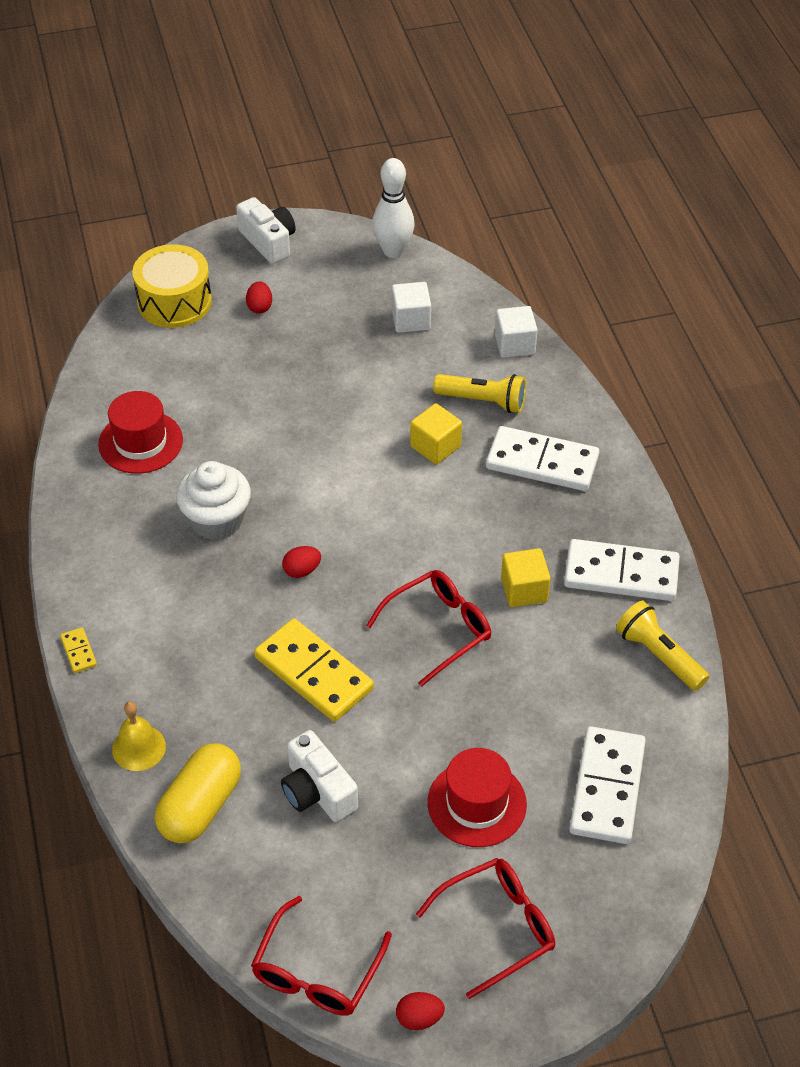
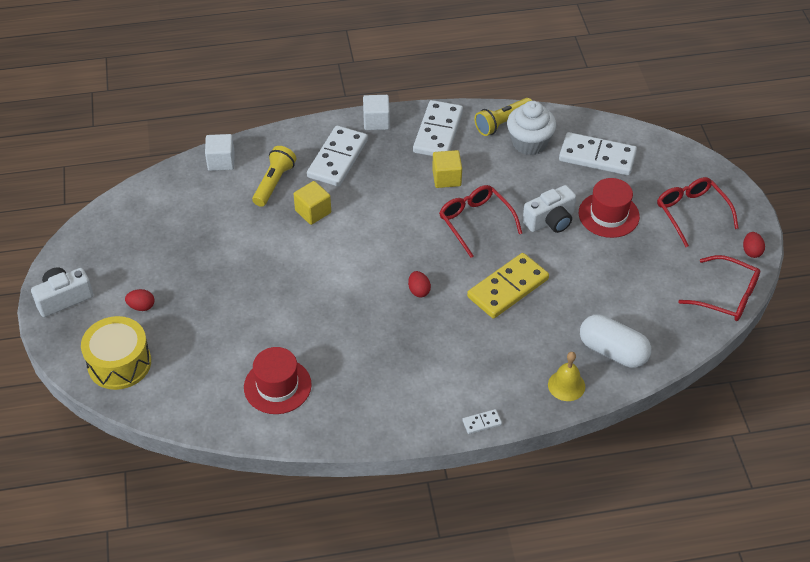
camera: 85 degrees left, 0 degrees up
(78, 651) = (482, 423): yellow domino -> white domino
(200, 806) = (613, 351): yellow capsule -> white capsule
(216, 520) = (365, 338): white cupcake -> white cupcake (529, 143)
(317, 791) = (600, 290): white camera -> white camera (550, 221)
(393, 251) = (99, 221): white bowling pin -> none
(411, 320) = (181, 216): white cube -> white cube (376, 121)

